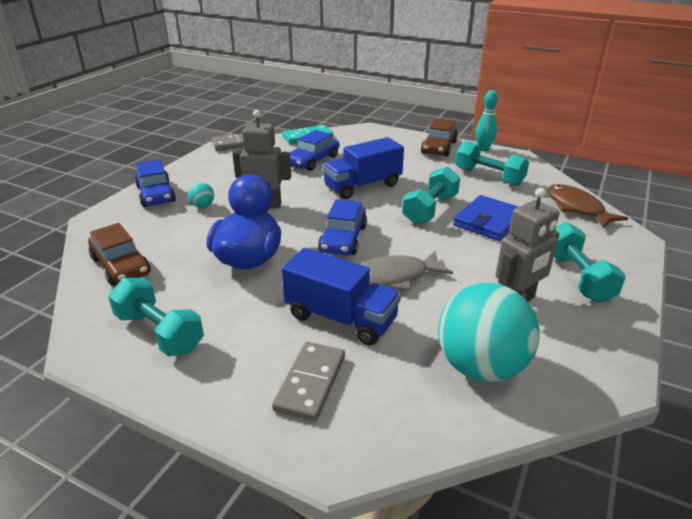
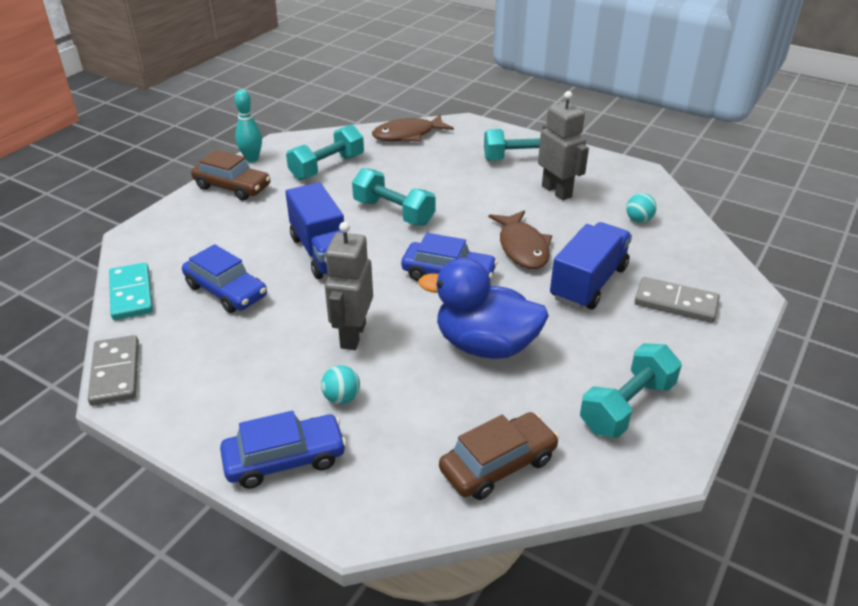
camera: 85 degrees left, 5 degrees up
(394, 277) = (522, 247): grey fish -> brown fish
(480, 366) = (638, 220): turquoise ball -> turquoise ball, size x0.40
(488, 221) = (424, 183): blue wallet -> none

